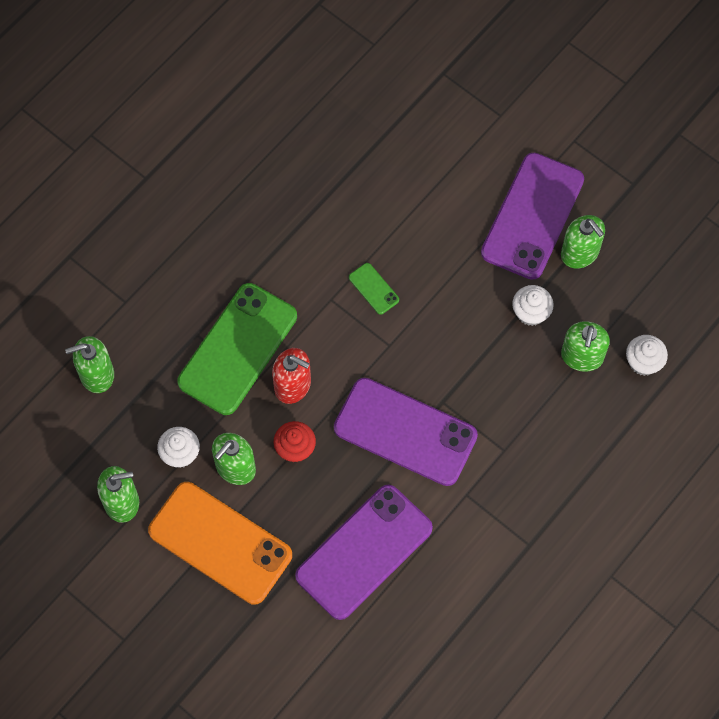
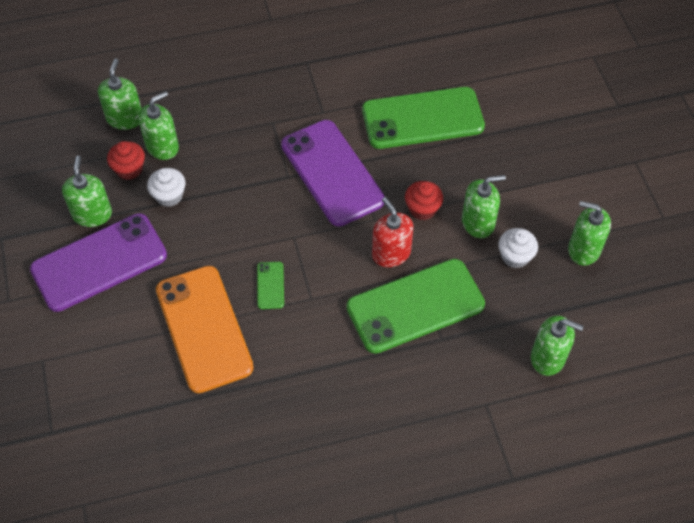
camera: 145 degrees left, 10 degrees down
(220, 543) = (524, 180): orange phone -> orange phone (204, 328)
(364, 552) = (422, 118): purple phone -> green phone
(589, 314) = (129, 169): none -> red cupcake
(643, 362) = (125, 118): white cupcake -> green soap dispenser

